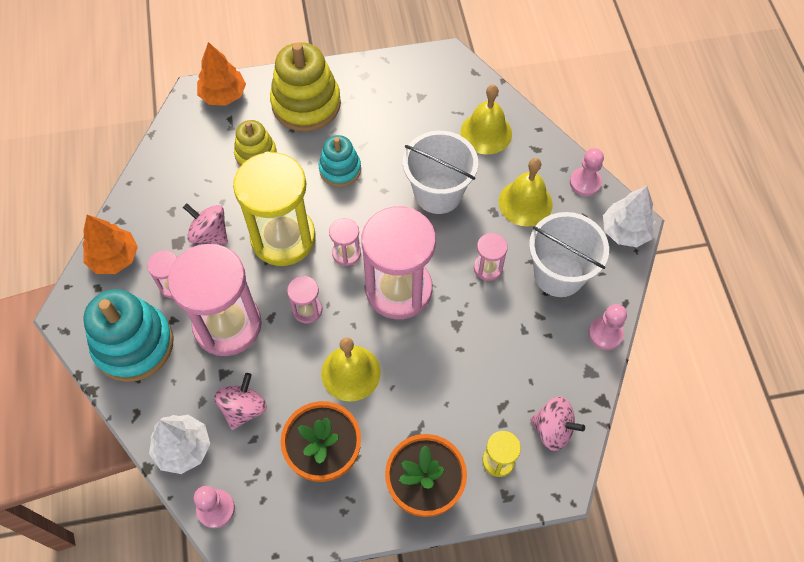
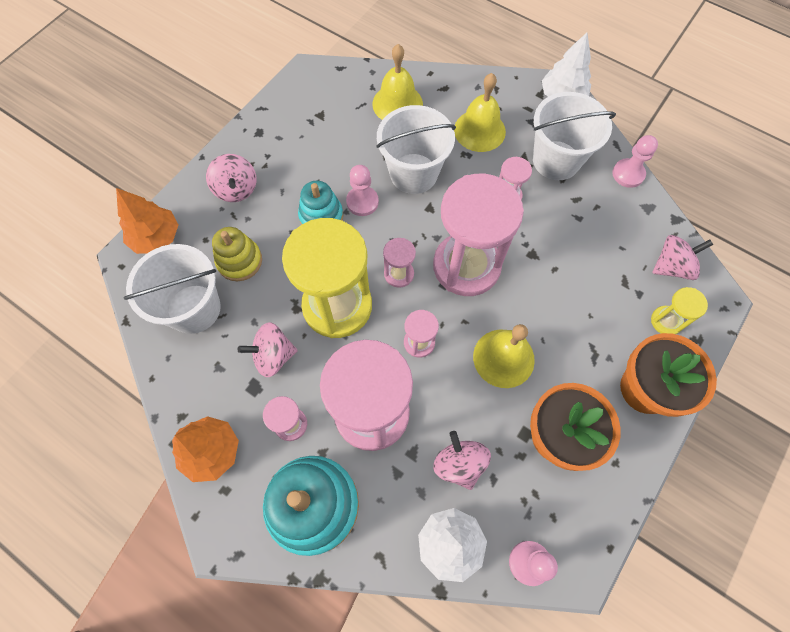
camera: 45 degrees left, 5 degrees up
(196, 161) = (194, 309): none -> white bucket
(306, 104) = (236, 189): yellow stacking toy -> pink spinning top
(585, 182) = (501, 85): pink pawn -> pink pawn (362, 202)

